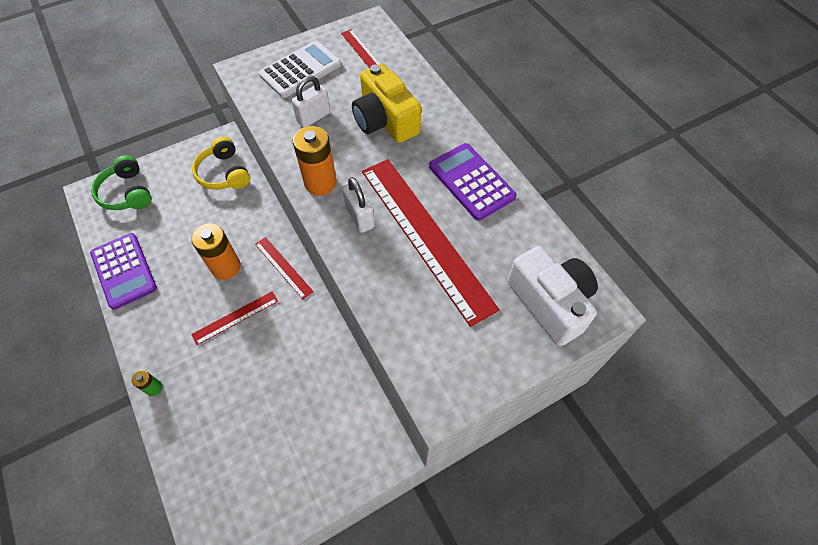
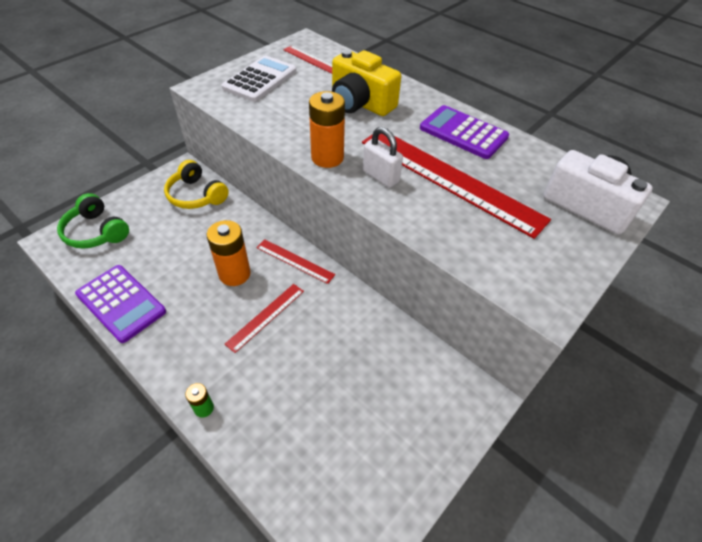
camera: 20 degrees left, 10 degrees down
(313, 117) = (292, 111): white padlock -> none

